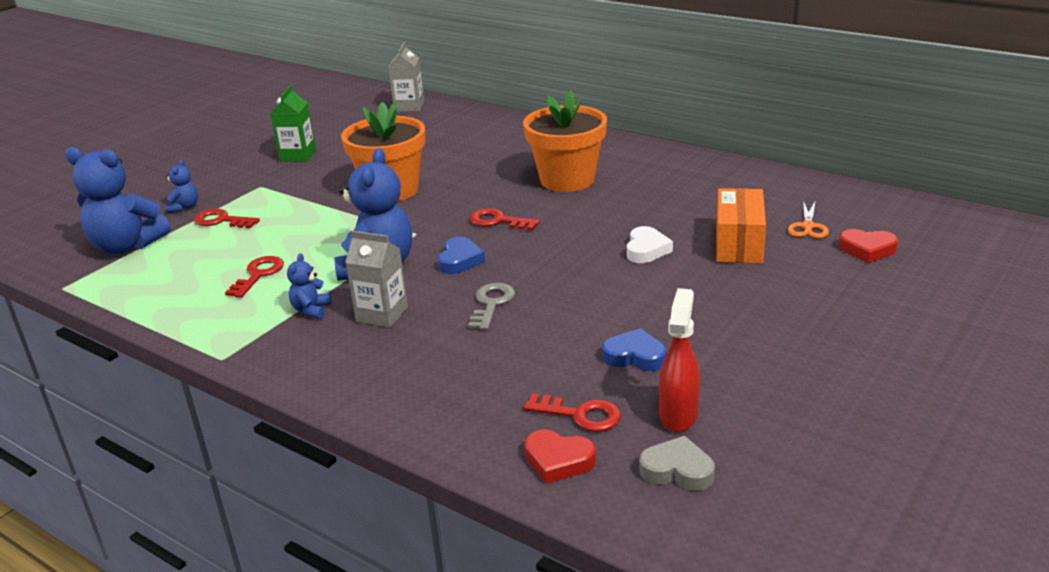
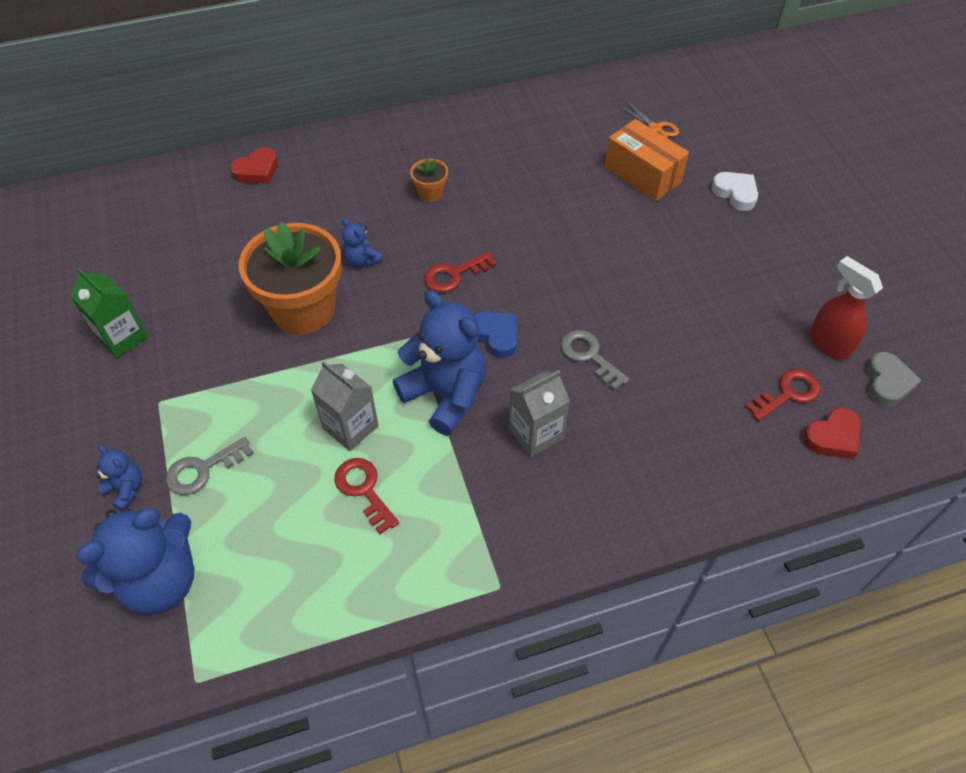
camera: 55 degrees left, 25 degrees up
(221, 220) = (203, 470): red key -> grey key
(311, 310) = (477, 480): blue teddy bear -> blue teddy bear (361, 260)
(409, 107) = (125, 199): grey carton -> grey carton (350, 427)
(567, 180) = (430, 193): orange flower pot -> orange flower pot, size x0.43
(635, 356) = (740, 321): blue heart -> none
(646, 250) = (599, 223): white heart -> white heart (735, 193)
(677, 470) = (887, 383): grey heart -> grey heart turned 135 degrees clockwise
(867, 250) = (714, 126): red heart -> red heart (257, 170)

